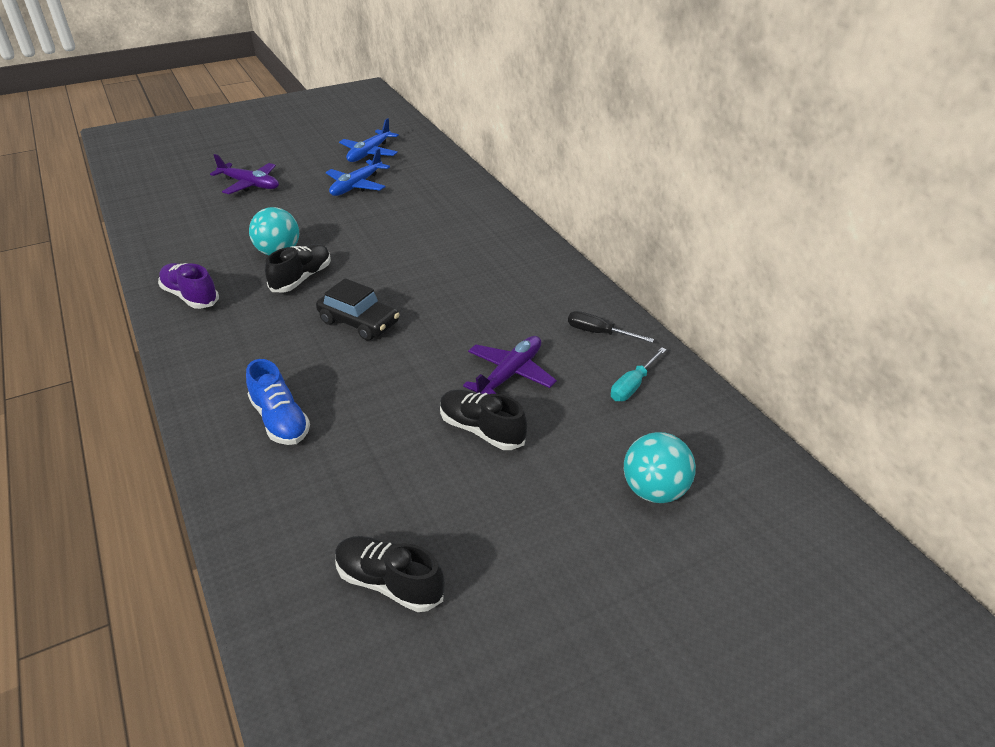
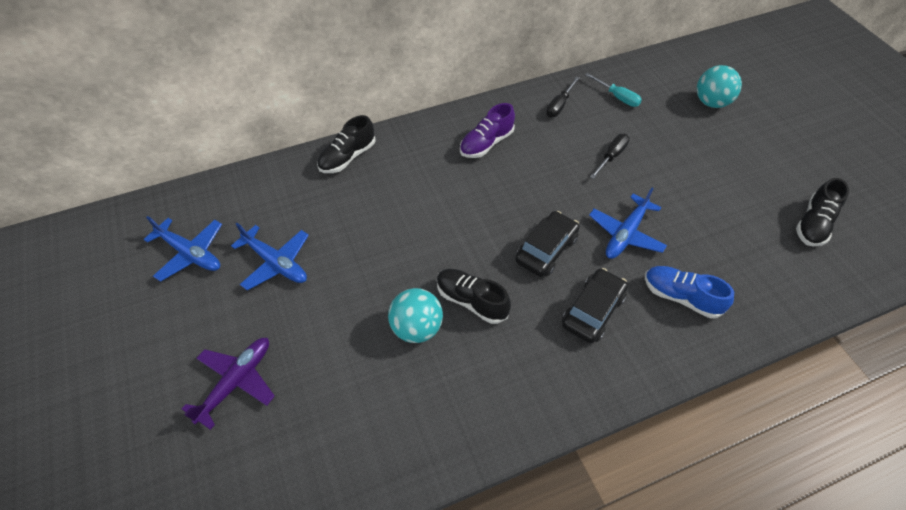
camera: 85 degrees left, 15 degrees up
(191, 296) = (499, 404): purple shoe -> purple shoe (486, 143)
(275, 352) = (593, 311): none -> black car
(280, 420) = (681, 297): blue shoe -> blue shoe turned 120 degrees counterclockwise
(379, 381) = (626, 233): none -> blue plane
(482, 430) = (672, 175): black shoe -> black shoe (347, 157)
(510, 375) = (611, 156): purple plane -> black screwdriver

